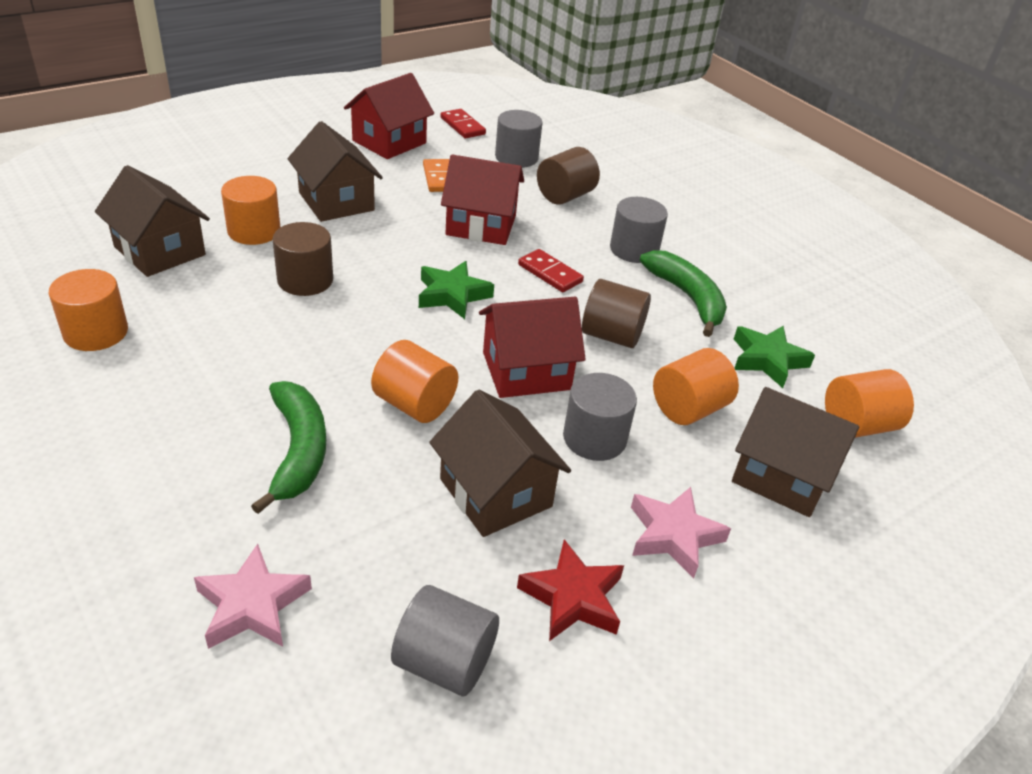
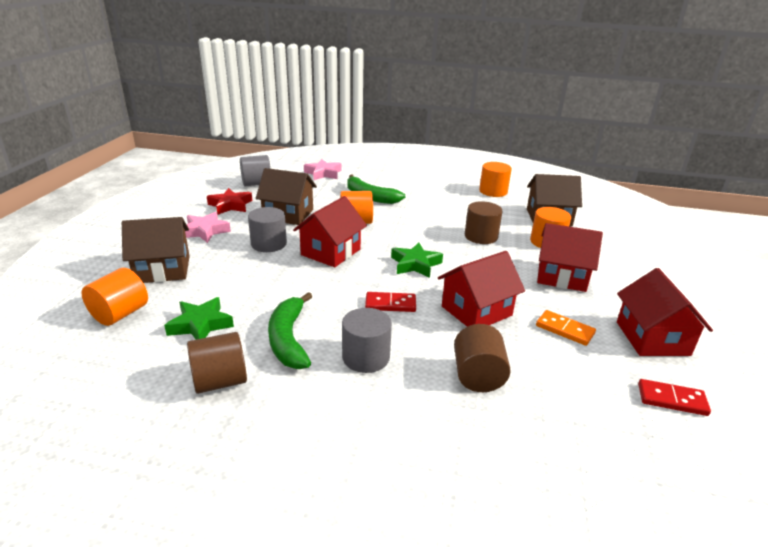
camera: 140 degrees right, 10 degrees down
(336, 201) = (561, 276): brown house -> red house
(516, 157) = (575, 393): grey cylinder -> none
(611, 335) = (310, 288): brown cylinder -> brown cylinder (220, 381)
(687, 298) = (288, 339): green banana -> green banana turned 60 degrees clockwise
(688, 408) = (233, 275): orange cylinder -> none

